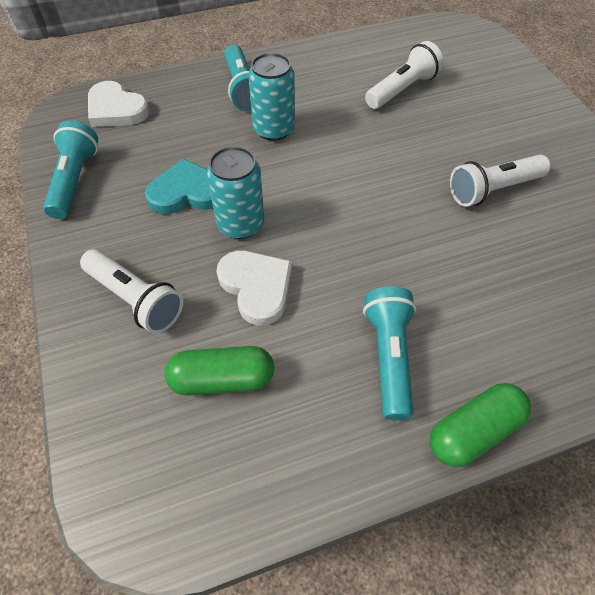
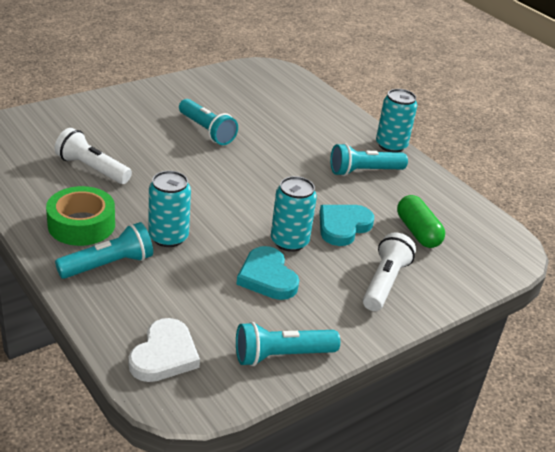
camera: 110 degrees left, 20 degrees down
(257, 287) = (343, 226): white heart -> turquoise heart
(306, 78) = (81, 225): none -> green tape
(473, 431) = (391, 145): green capsule -> turquoise can
(493, 190) = (207, 131): white flashlight -> turquoise flashlight

